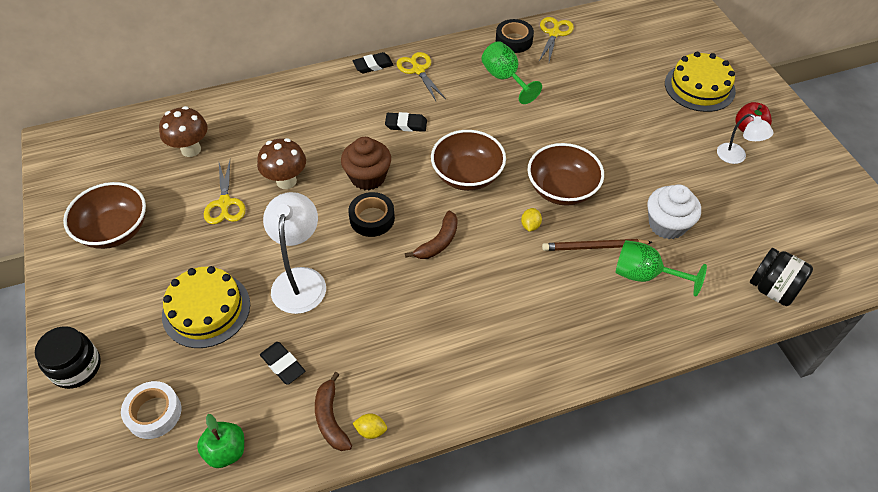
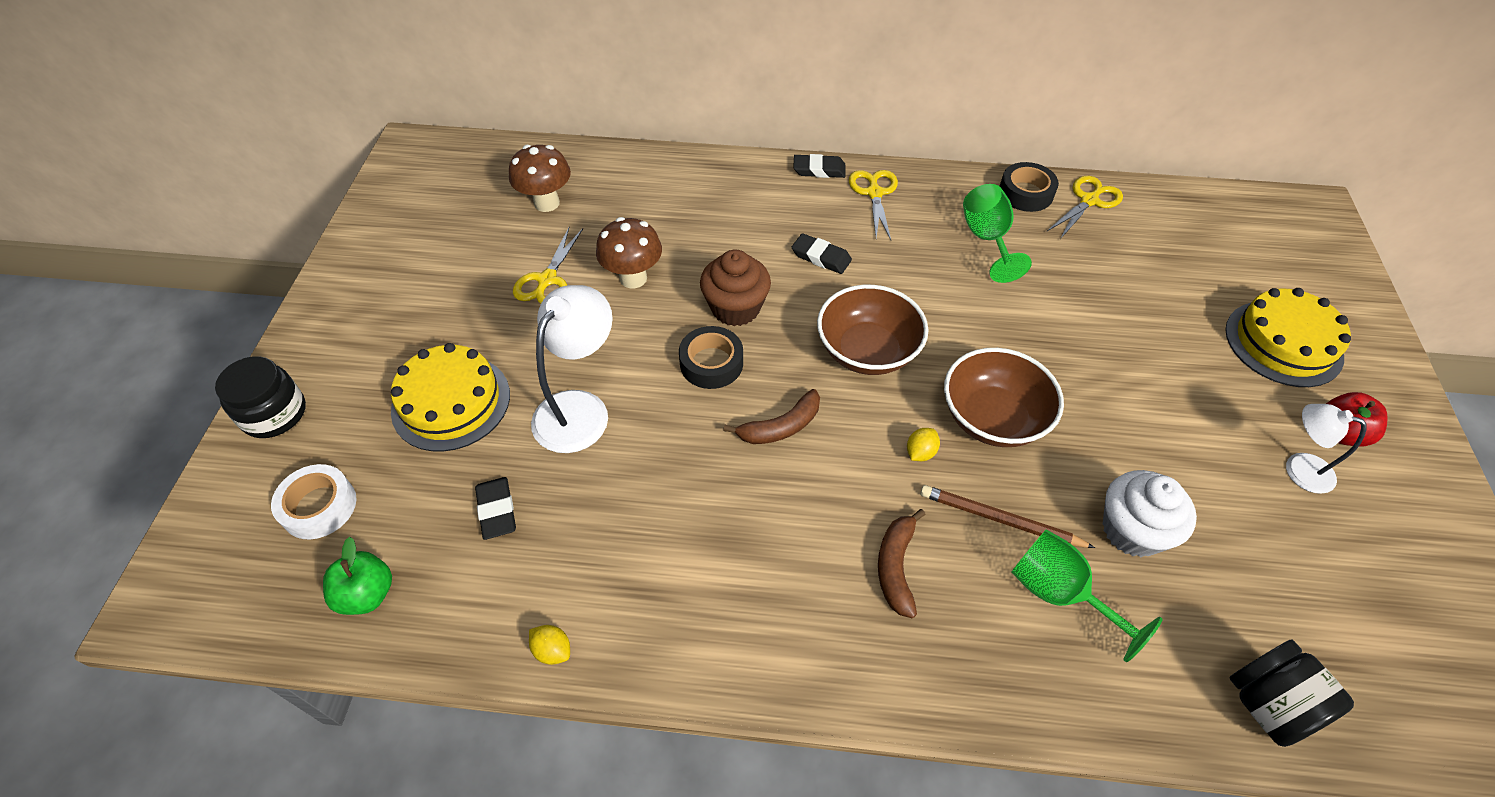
camera: 25 degrees right, 0 degrees up
(115, 230) = (410, 269): brown bowl -> none
(331, 418) = (513, 609): brown banana -> brown banana (896, 566)
(736, 157) = (1298, 468): white lamp -> white lamp turned 135 degrees clockwise

